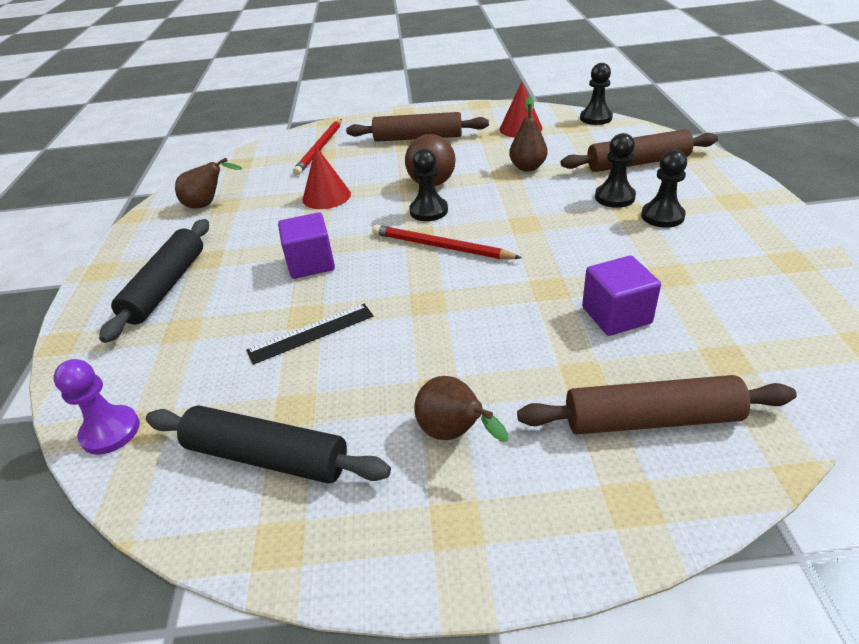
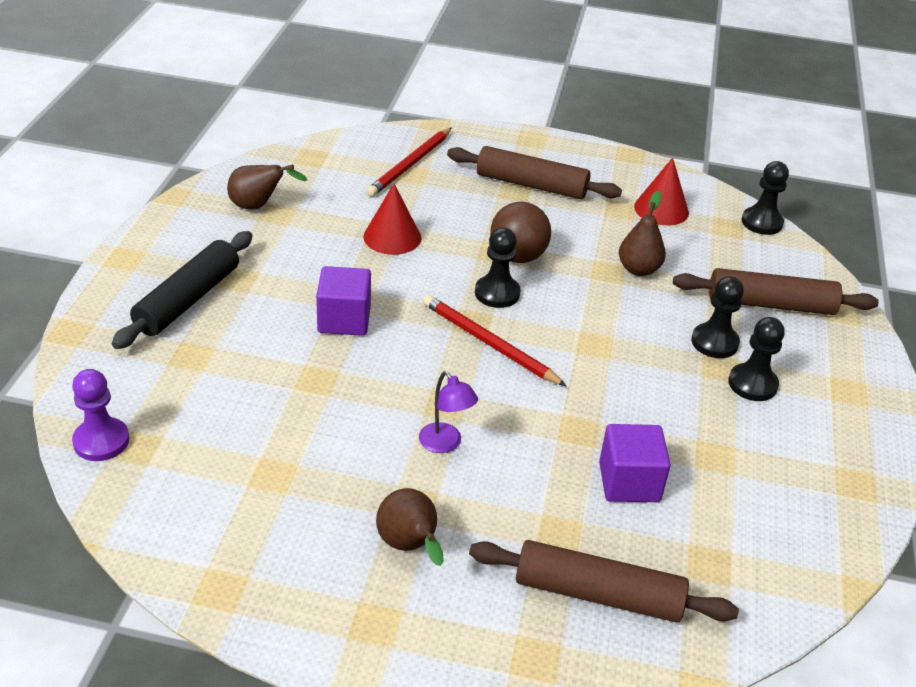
camera: 10 degrees right, 0 degrees up
(267, 456) = (234, 511): black rolling pin -> none
(311, 333) = (316, 401): black ruler -> none
(443, 333) = (445, 444): none -> purple lamp

